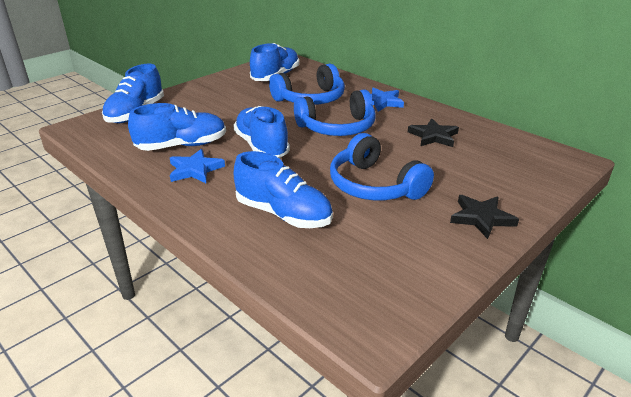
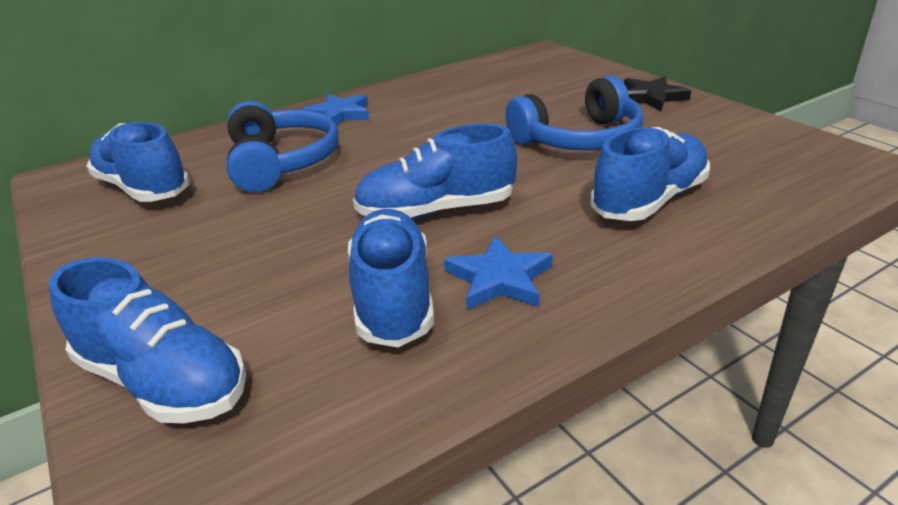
camera: 75 degrees left, 0 degrees up
(337, 127) = (403, 149): blue headphones -> none
(433, 136) = (462, 97): black star -> none

